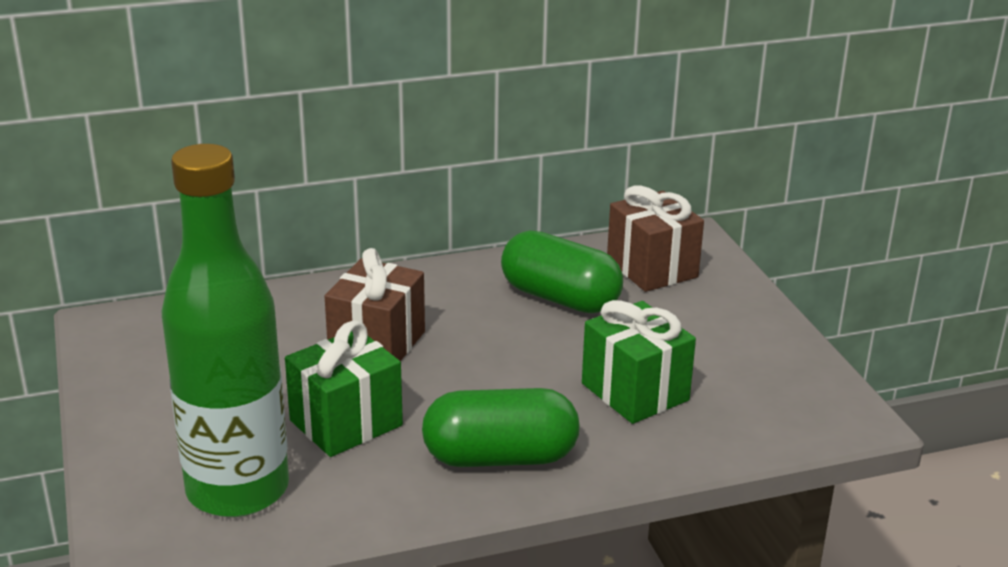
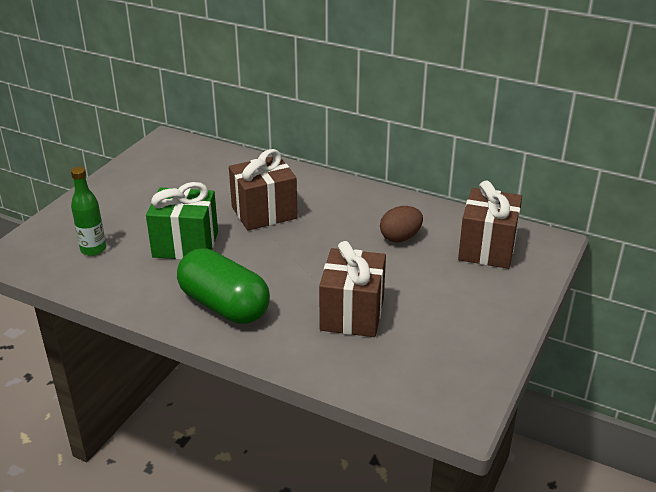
camera: 45 degrees right, 5 degrees up
(238, 490) = (93, 249): green bottle -> green bottle, size x0.41
(560, 298) = (400, 238): green capsule -> brown egg
(635, 392) = (352, 314): green gift -> brown gift

